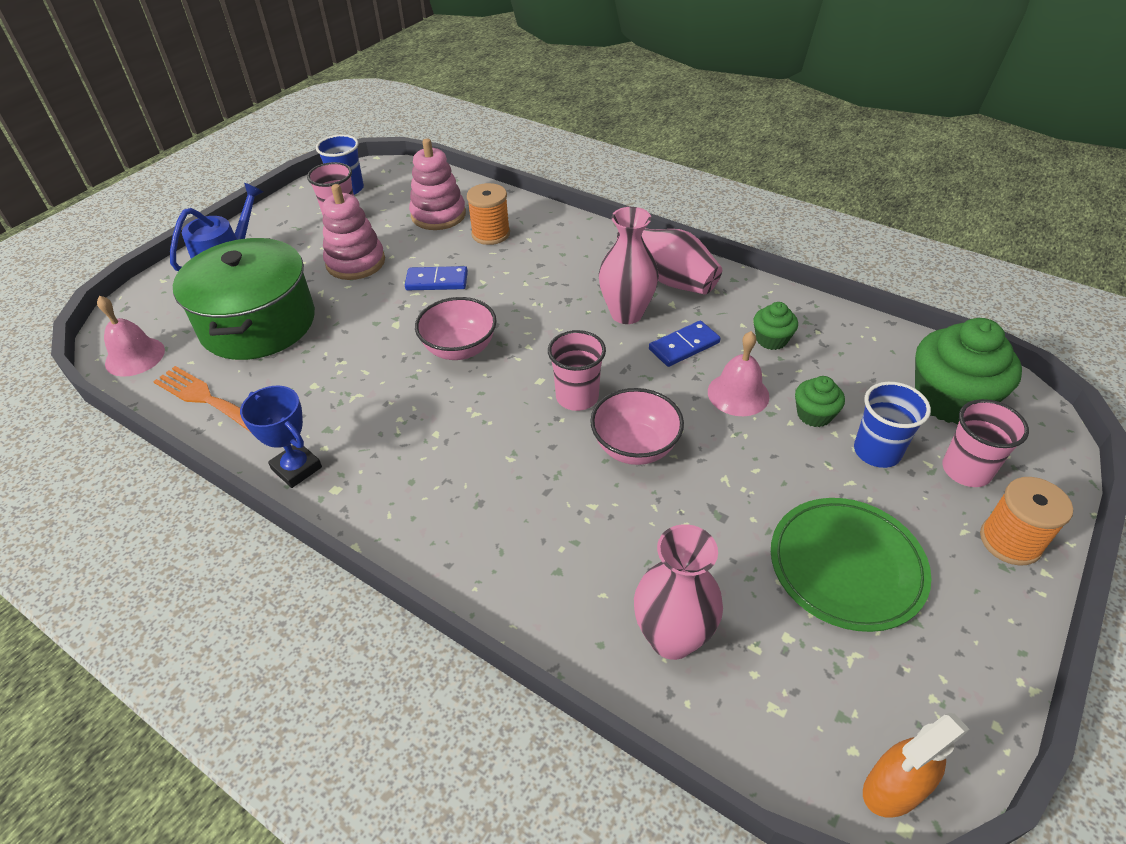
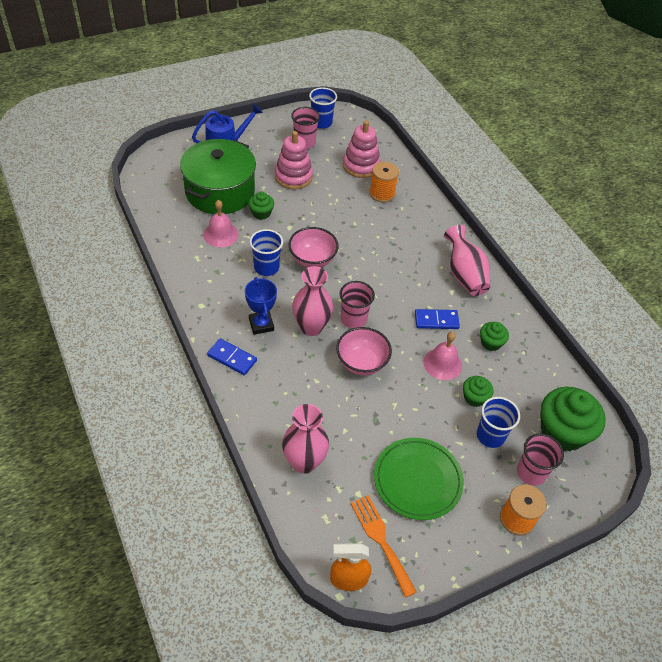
camera: 25 degrees right, 5 degrees up
(135, 356) = (150, 182): pink bell -> pink bell (221, 234)
(205, 398) = (170, 224): orange fork -> orange fork (381, 540)
(296, 468) = (190, 285): blue trophy -> blue trophy (261, 324)
(341, 324) = (261, 213): none -> green cupcake
(400, 389) = (266, 267): none -> blue cup
(437, 281) = (329, 211): blue domino -> blue domino (232, 358)
(626, 313) = (420, 284): pink vase -> pink vase (311, 327)

